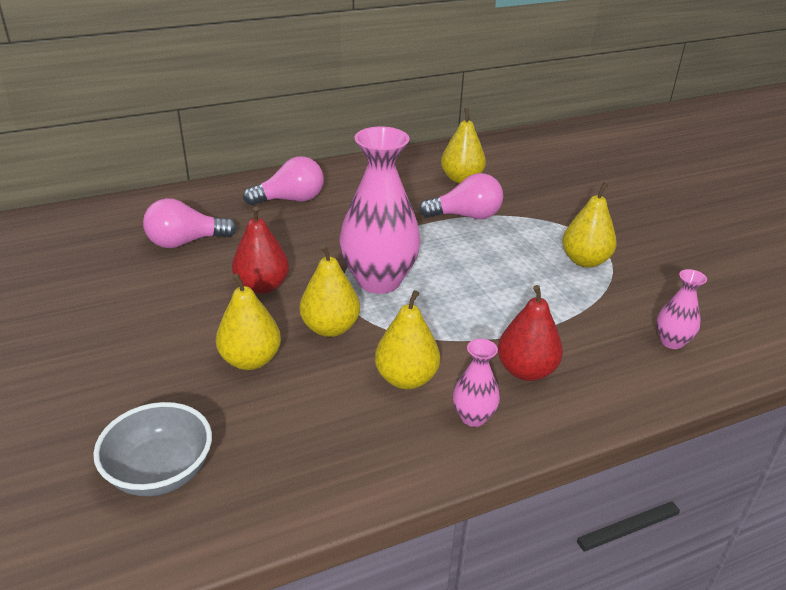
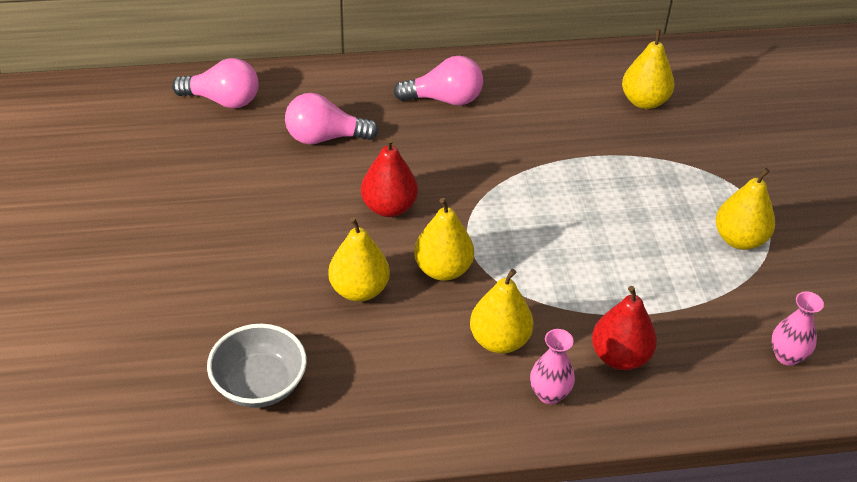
camera: 15 degrees right, 10 degrees up
(379, 280) = (508, 222): pink vase -> none
(466, 216) = (630, 155): pink light bulb -> pink light bulb (223, 100)

